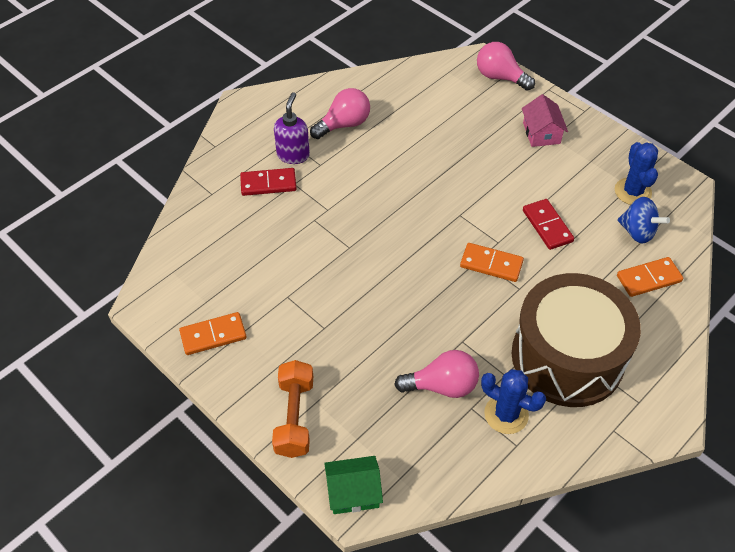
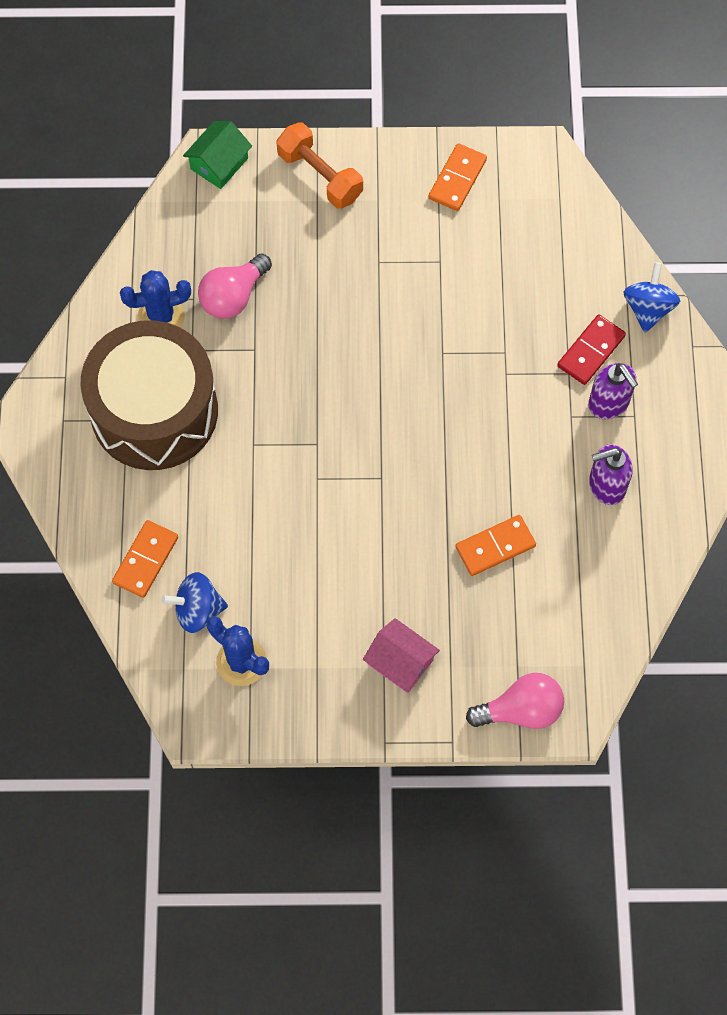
camera: 135 degrees right, 15 degrees up
(210, 179) = (648, 308): none -> blue spinning top
(344, 124) = (606, 486): pink light bulb -> purple soap dispenser
(491, 264) = (301, 448): orange domino -> orange domino (495, 547)
(547, 226) = (288, 539): red domino -> none

